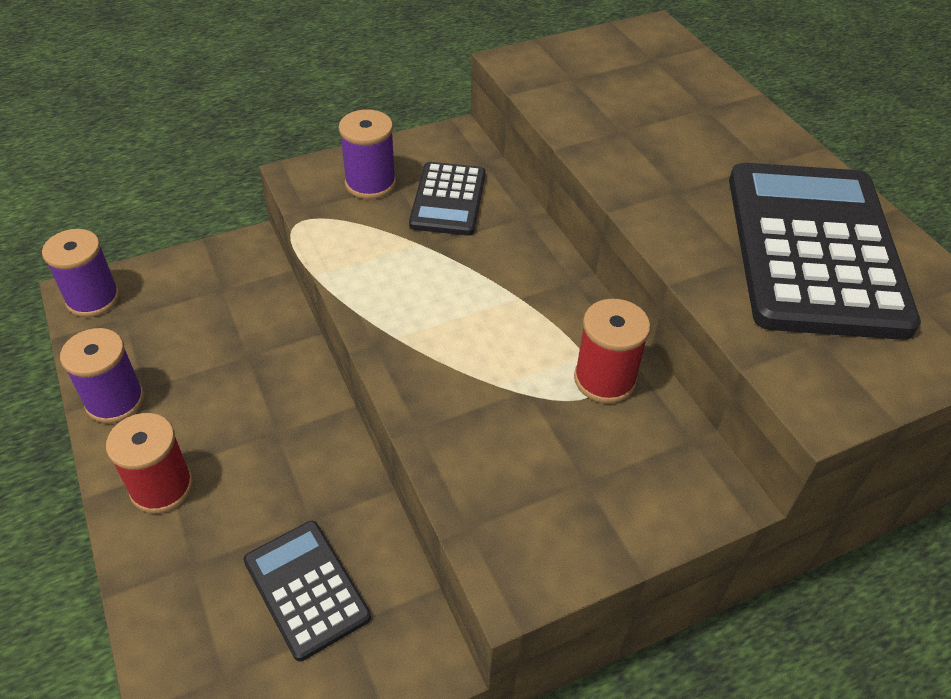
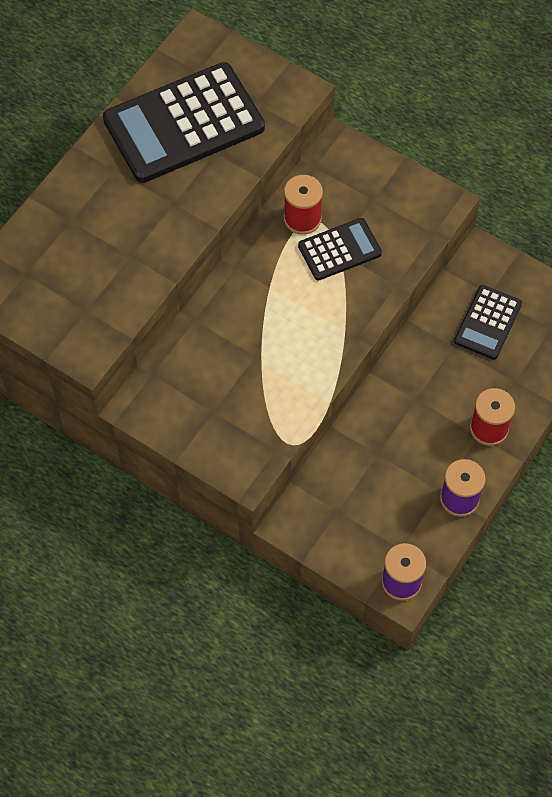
camera: 120 degrees left, 15 degrees up
(370, 183) = (224, 427): purple spool -> none
(448, 199) = (208, 372): black calculator -> black calculator (339, 250)

